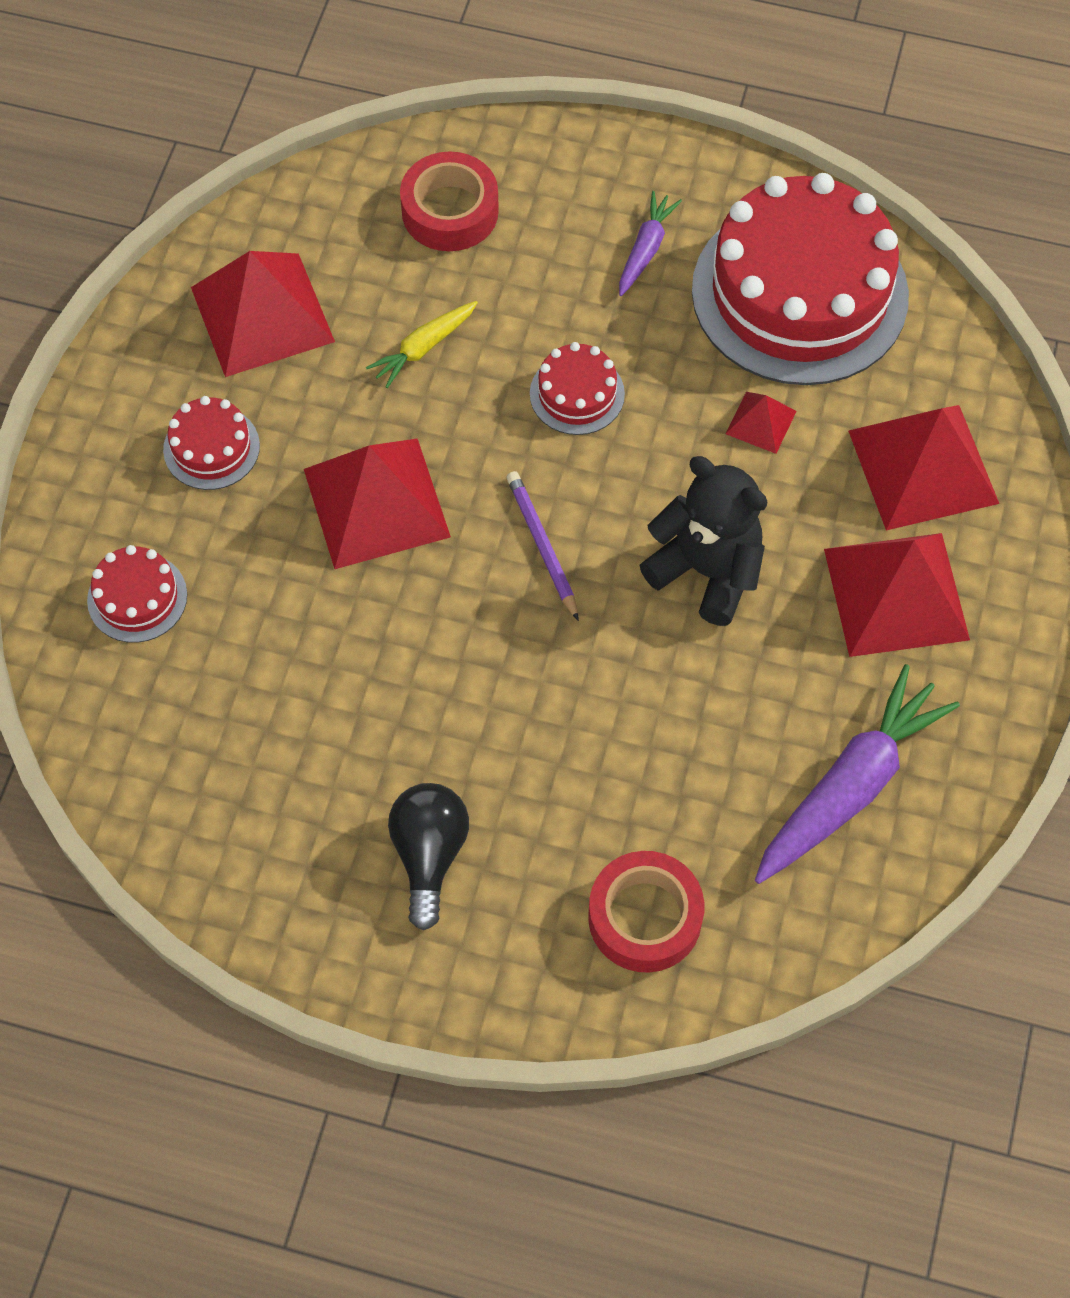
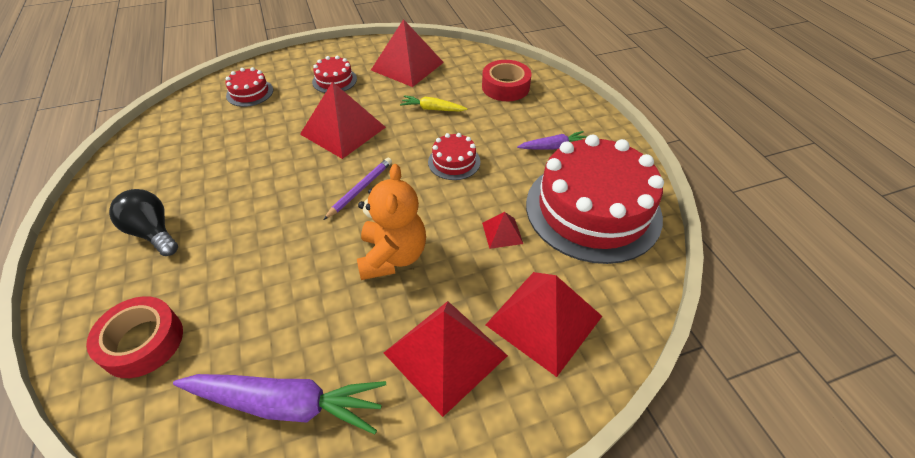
camera: 55 degrees right, 15 degrees down
(429, 855) = (153, 232): black light bulb -> black light bulb turned 105 degrees counterclockwise
(707, 571) = (392, 256): black teddy bear -> orange teddy bear

